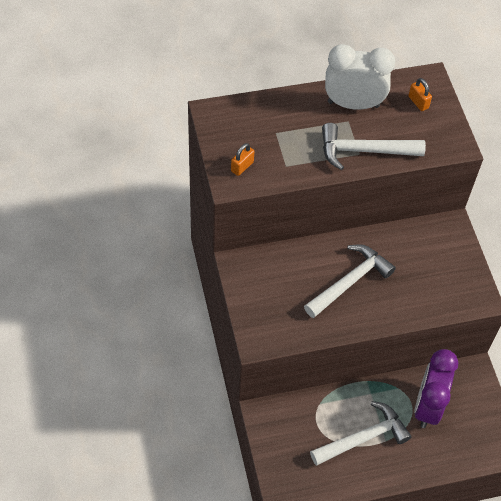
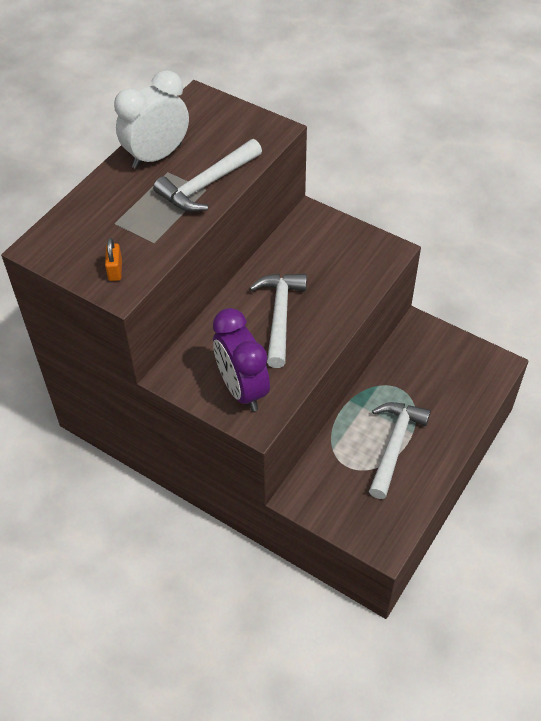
camera: 40 degrees left, 5 degrees down
(418, 102) = (209, 119): orange padlock -> none
(427, 406) = (414, 379): purple clock -> purple clock (242, 389)

